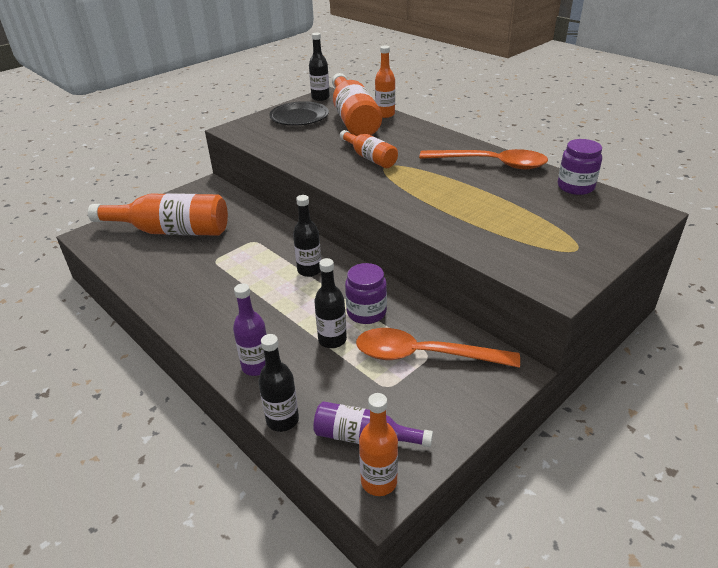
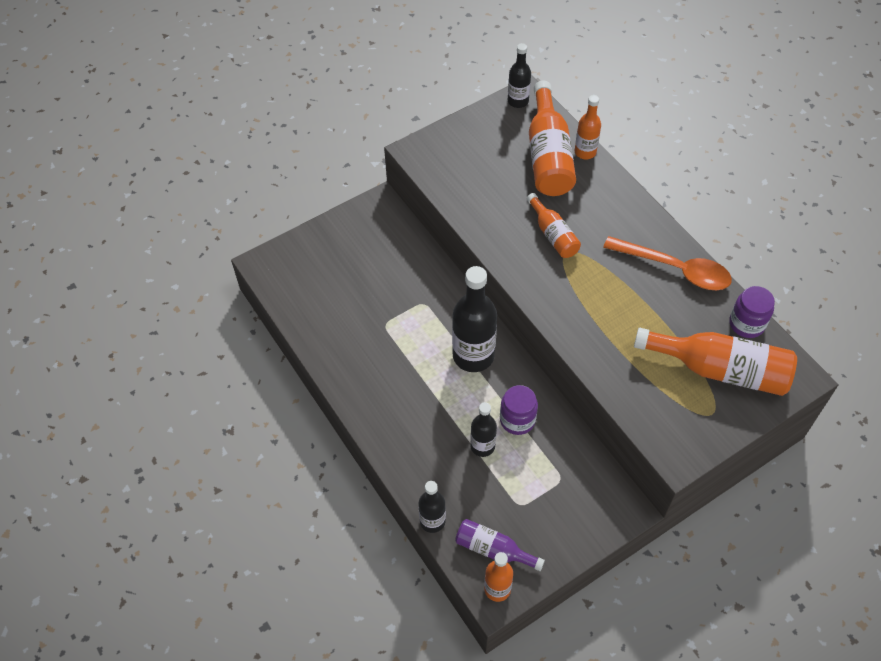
camera: 10 degrees right, 20 degrees up
(171, 231) = (343, 273): orange bottle -> orange bottle (720, 369)
(256, 366) = (416, 463): purple bottle -> none
(299, 117) = (489, 140): black plate -> none
(309, 270) = (473, 356): black bottle -> black bottle, size x1.78
(424, 355) = (557, 478): orange spoon -> none

